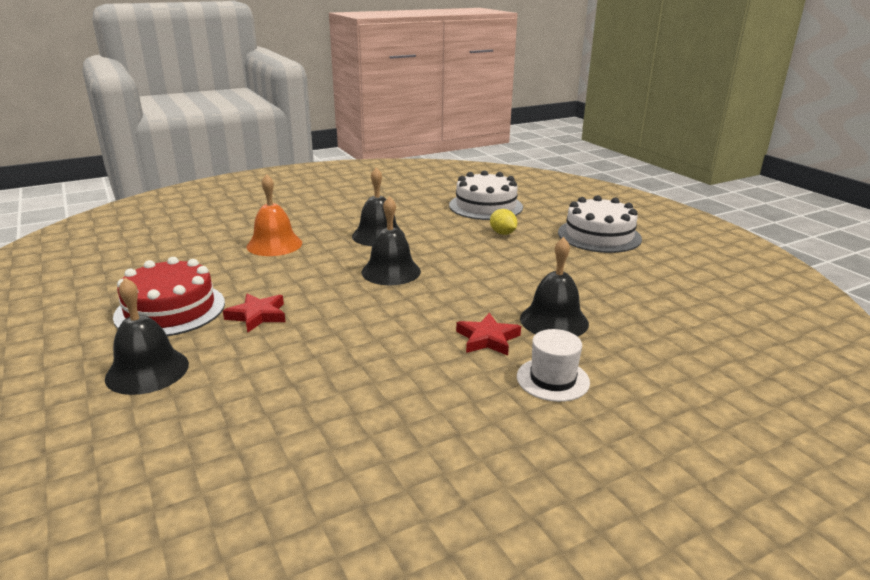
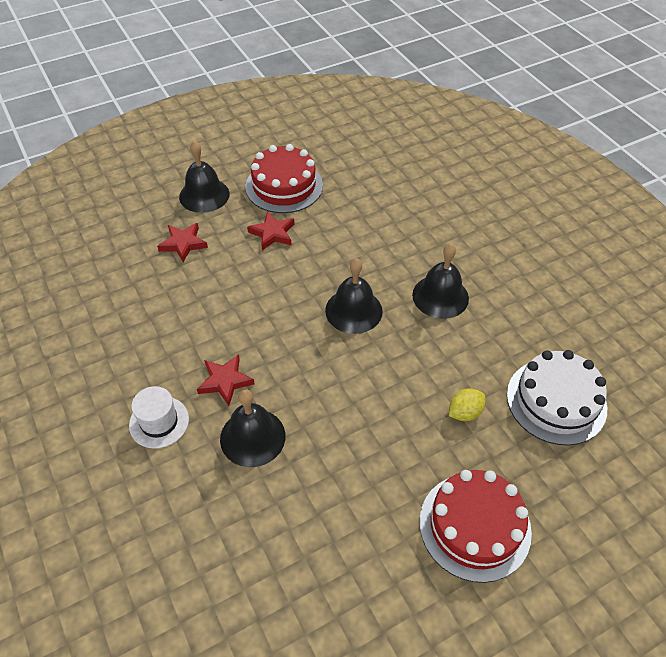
camera: 90 degrees right, 25 degrees up
(248, 382) = (183, 244): none -> red star
(274, 244) = (407, 222): orange bell -> none
(599, 235) = (474, 526): white cake -> red cake

